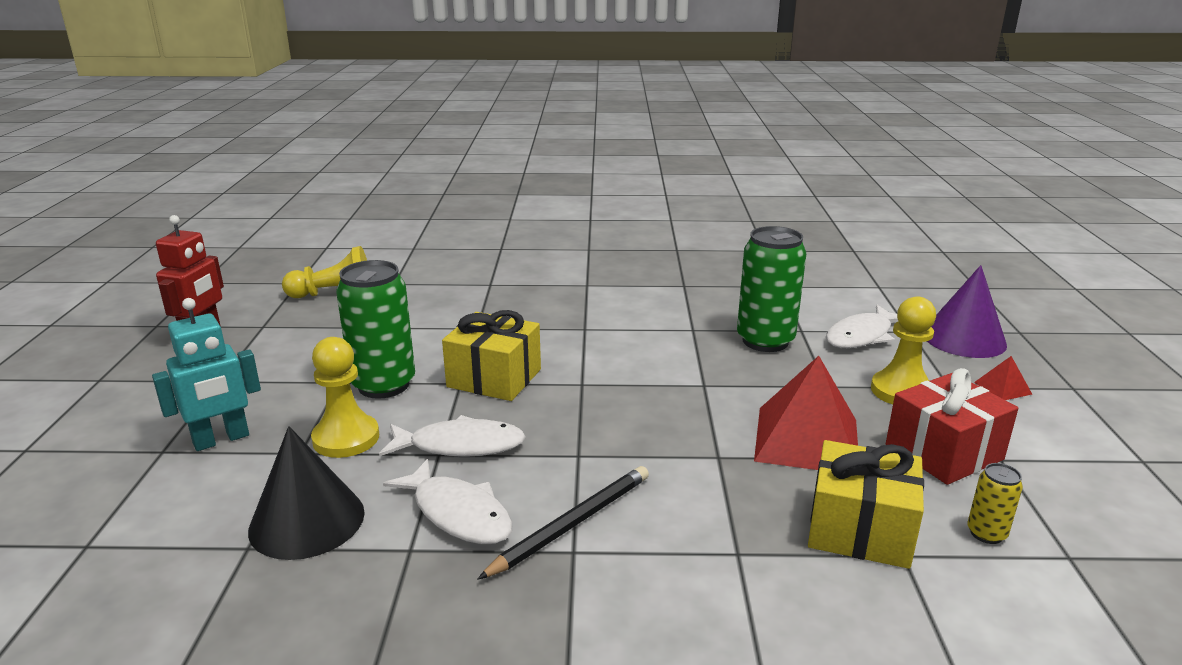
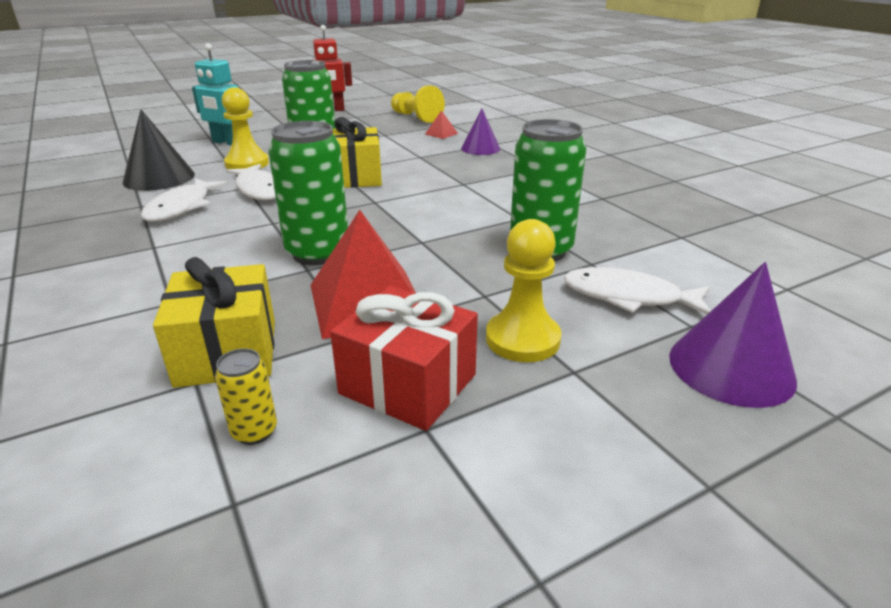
camera: 60 degrees right, 5 degrees up
(496, 293) = (480, 148): none -> purple cone
(571, 524) = (184, 239): black pencil -> none
(685, 443) = (318, 253): none -> green can
(1002, 388) = (622, 414): red pyramid -> red pyramid (441, 133)

